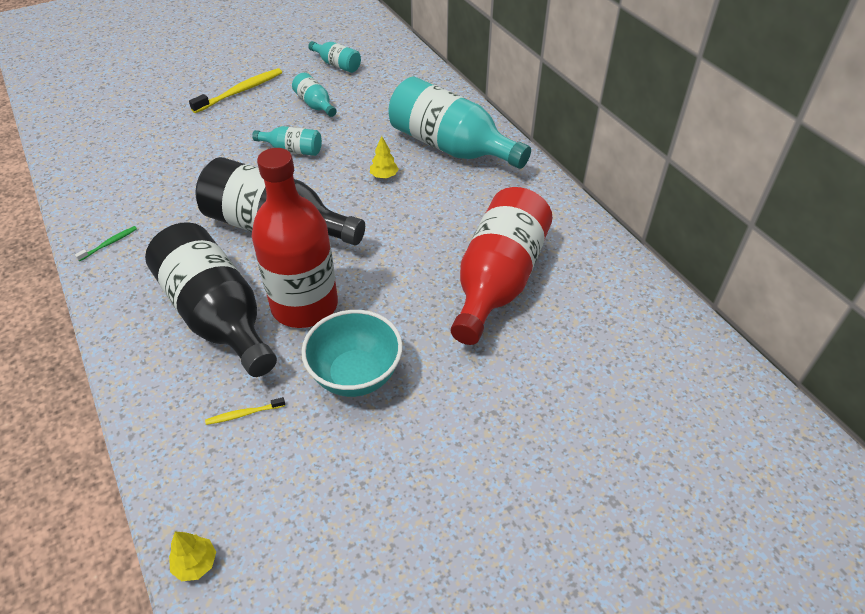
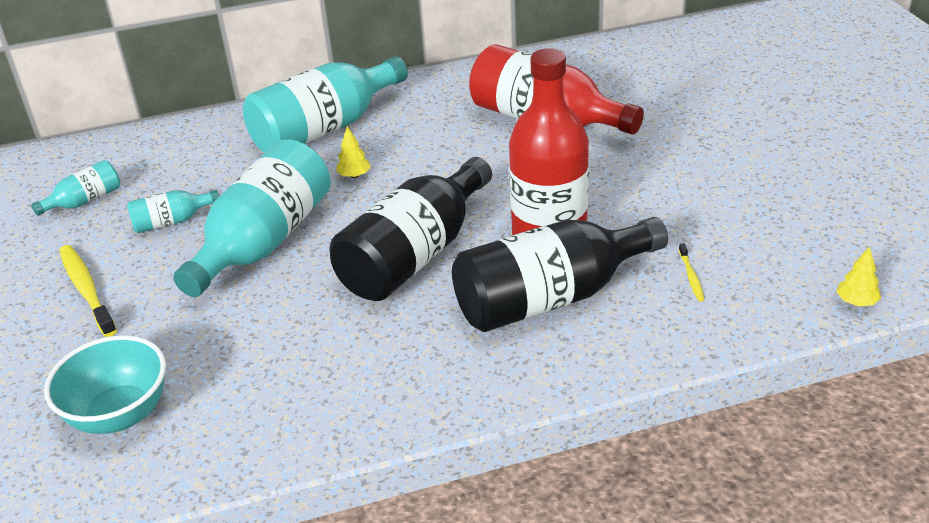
camera: 75 degrees left, 10 degrees down
(109, 243) = (387, 402): green toothbrush -> none
(292, 150) = (264, 242): turquoise bottle -> turquoise bottle, size x2.18
(356, 375) = (650, 207): turquoise bowl -> turquoise bowl (120, 414)

